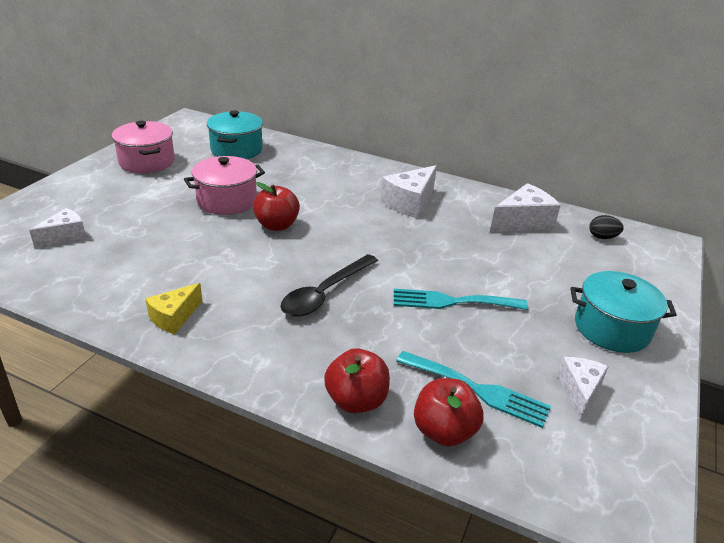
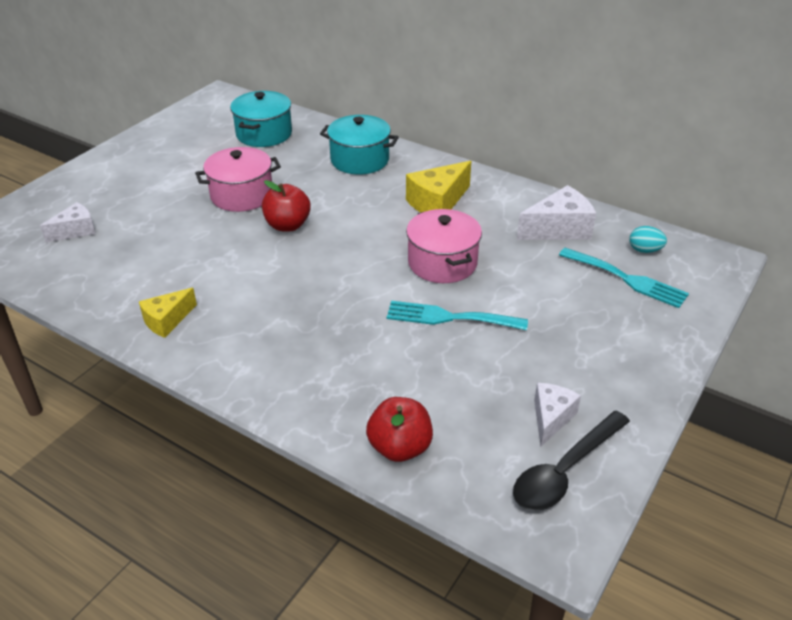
camera: 10 degrees right, 5 degrees up
(147, 162) = (167, 147): pink pot -> pink pot (442, 263)
(325, 293) = (320, 302): black spoon -> black spoon (565, 470)
(356, 400) = (323, 413): red apple -> none
(410, 203) = (437, 203): white cheese -> yellow cheese
(478, 390) = (446, 410): turquoise fork -> turquoise fork (627, 279)
(602, 237) = (644, 250): black egg -> turquoise egg
(611, 328) = (612, 355): turquoise pot -> turquoise pot (359, 160)

